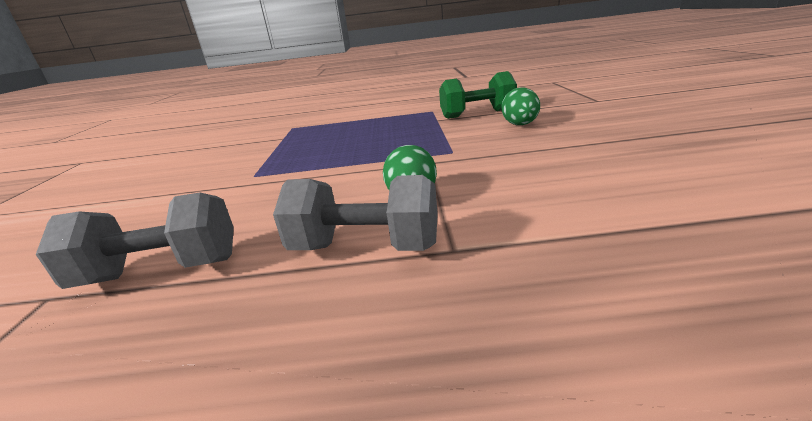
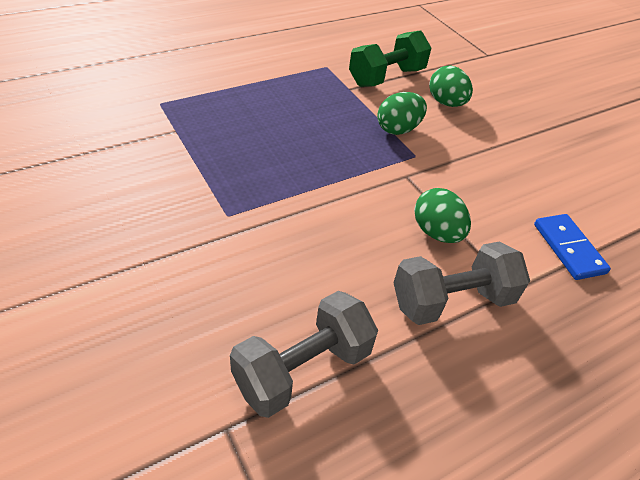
camera: 35 degrees left, 20 degrees up
(453, 138) = (398, 129): none -> green egg
(570, 224) = (568, 248): none -> blue domino

